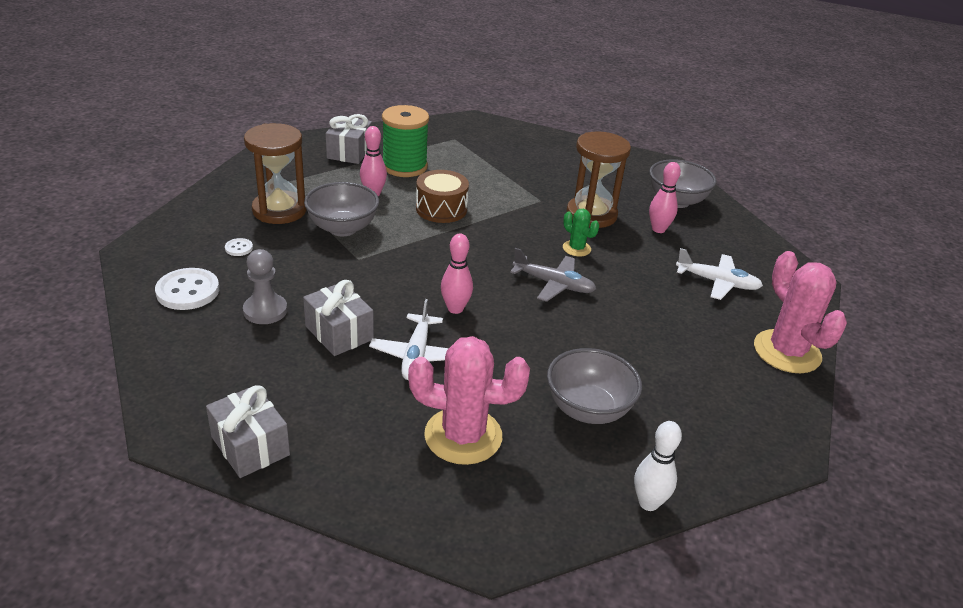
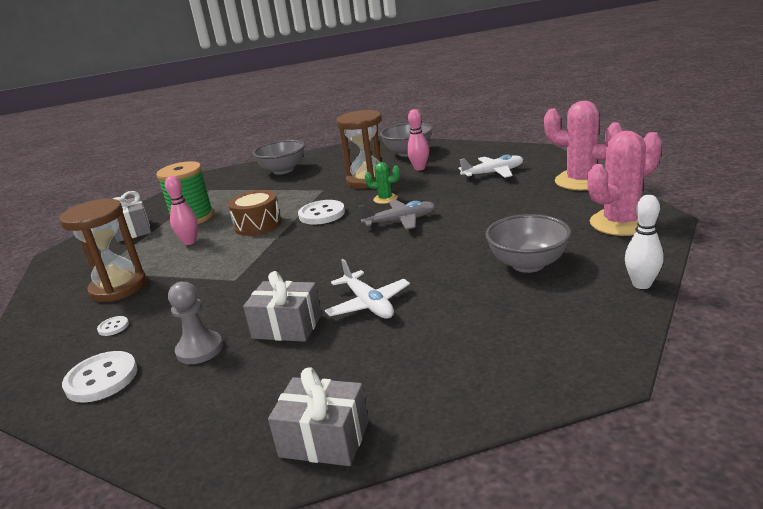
camera: 30 degrees left, 10 degrees down
(342, 228) = (193, 270): grey bowl -> grey bowl (283, 170)
(455, 308) = (355, 266): pink bowling pin -> none
(463, 436) = (477, 325): pink cactus -> pink cactus (621, 223)
(503, 231) = (322, 214): none -> white button

